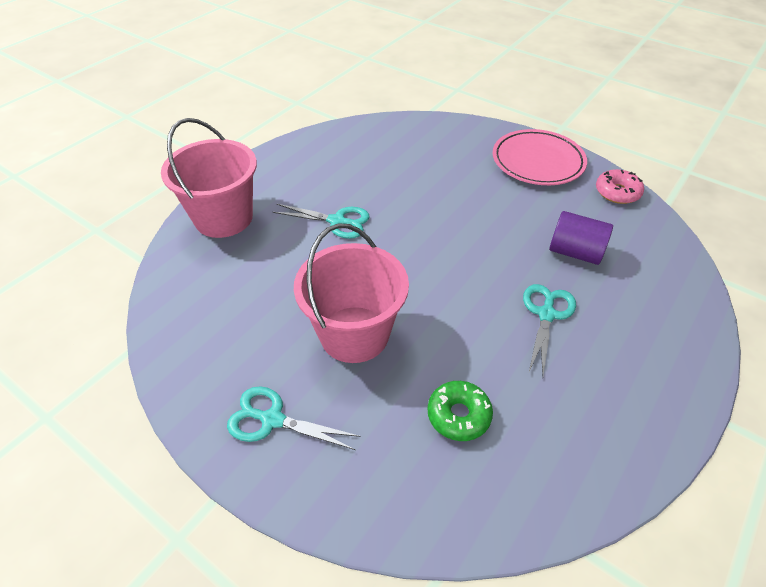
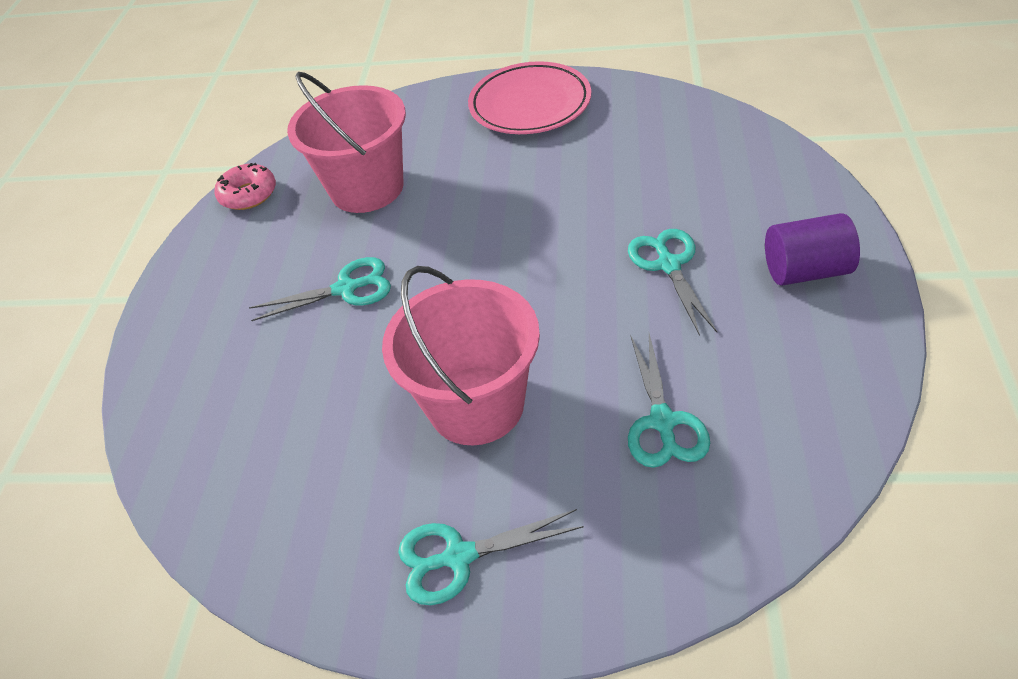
camera: 25 degrees left, 0 degrees up
(223, 218) = (188, 362): pink bucket -> pink bucket (367, 188)
(458, 415) = (662, 422): green donut -> turquoise scissors
(575, 252) = (647, 184): purple cylinder -> purple cylinder (806, 271)
(617, 192) = (640, 98): pink donut -> pink donut (248, 194)

